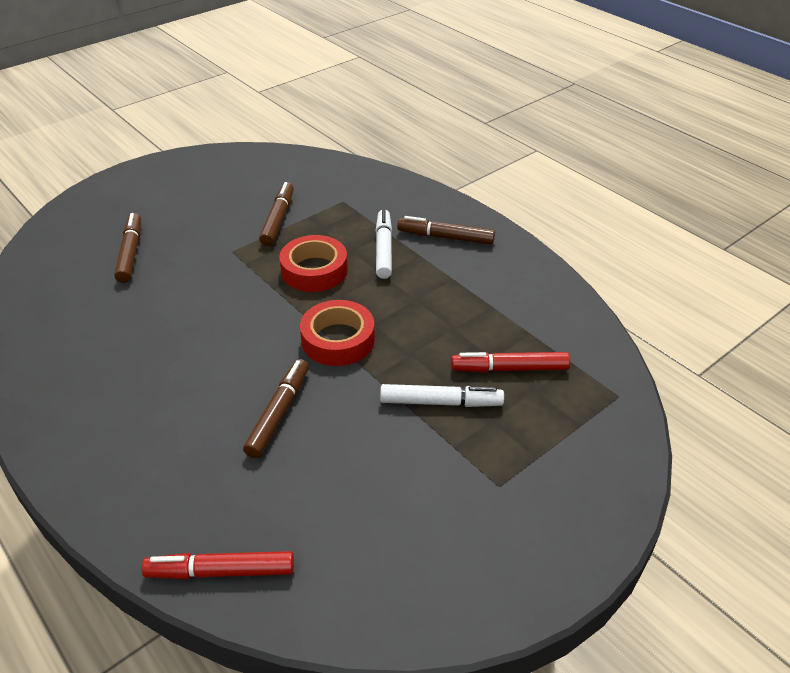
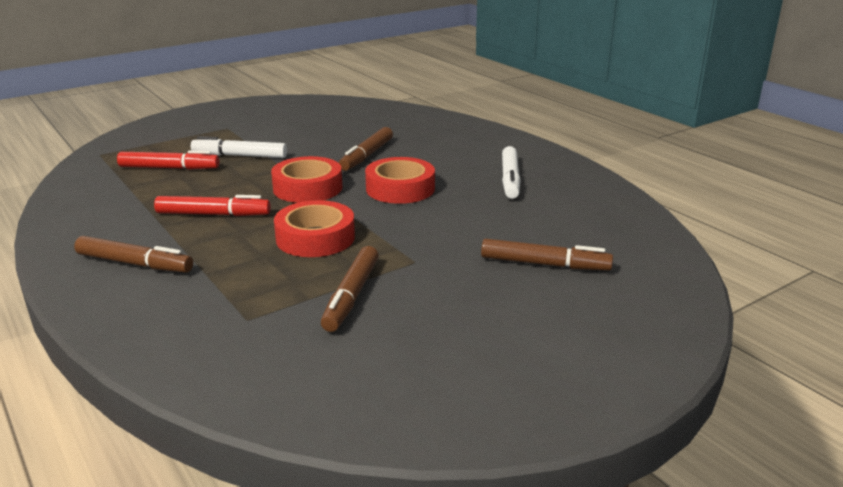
camera: 175 degrees left, 15 degrees down
(131, 253) = (544, 264): brown marker -> brown marker turned 75 degrees counterclockwise
(221, 571) = (404, 112): red marker -> red marker (213, 214)
(239, 344) = (400, 188): none -> red tape
(384, 249) = (222, 254): white marker -> white marker (510, 179)

